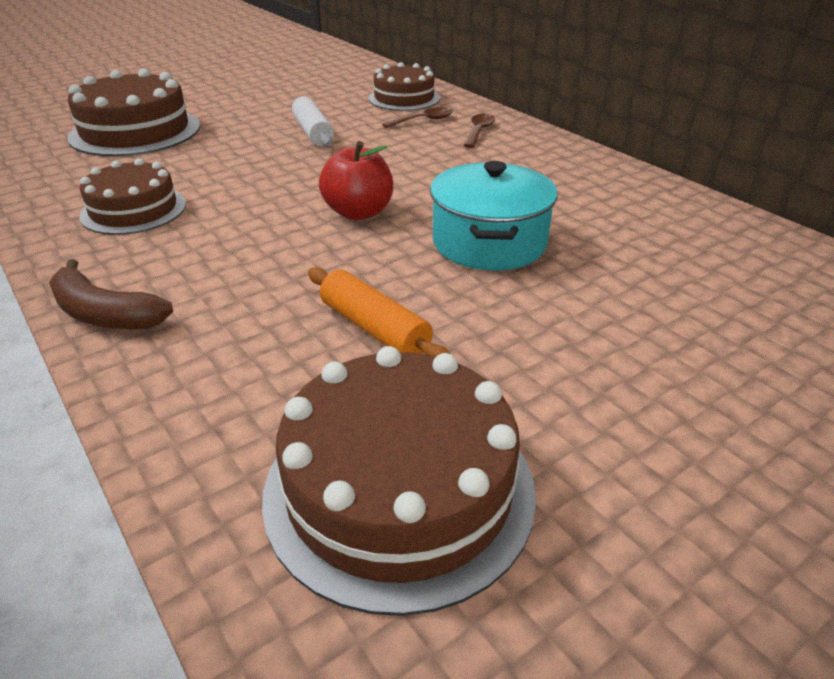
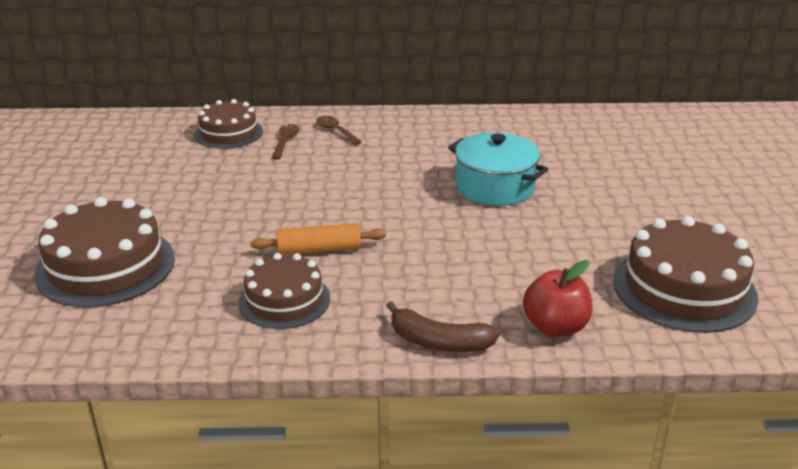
camera: 55 degrees left, 5 degrees down
(105, 314) = (439, 342): brown banana -> brown banana turned 45 degrees clockwise
(313, 132) = (241, 188): white rolling pin -> none
(358, 212) = (405, 214): red apple -> red apple (555, 327)
(374, 329) = (550, 253): orange rolling pin -> orange rolling pin (319, 249)

